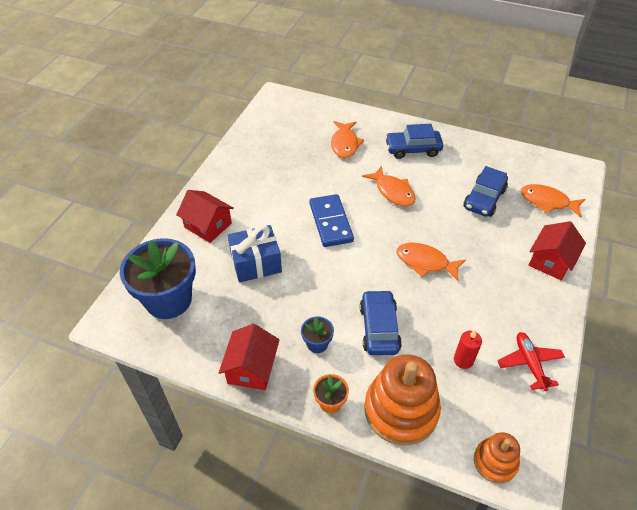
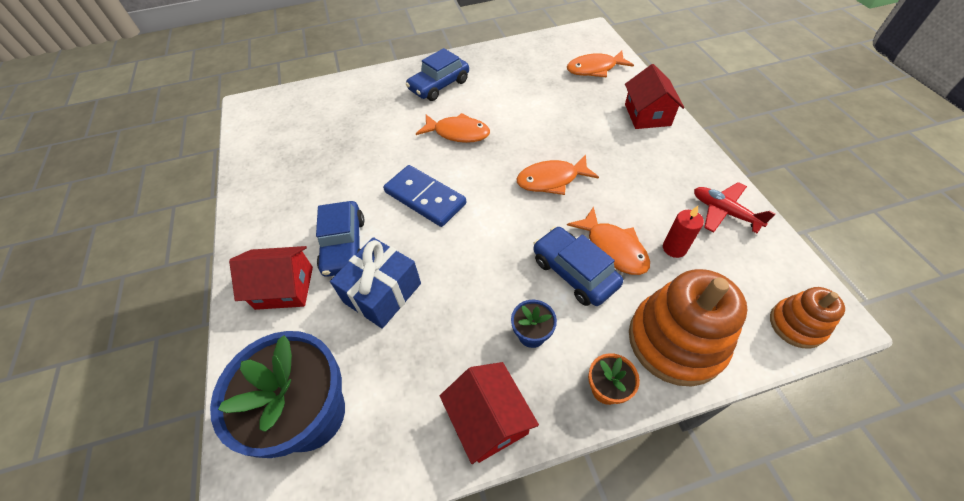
camera: 35 degrees left, 5 degrees up
(345, 144) = (367, 114): orange fish -> orange fish (613, 248)
(484, 199) = (544, 94): blue car -> blue car (344, 245)

